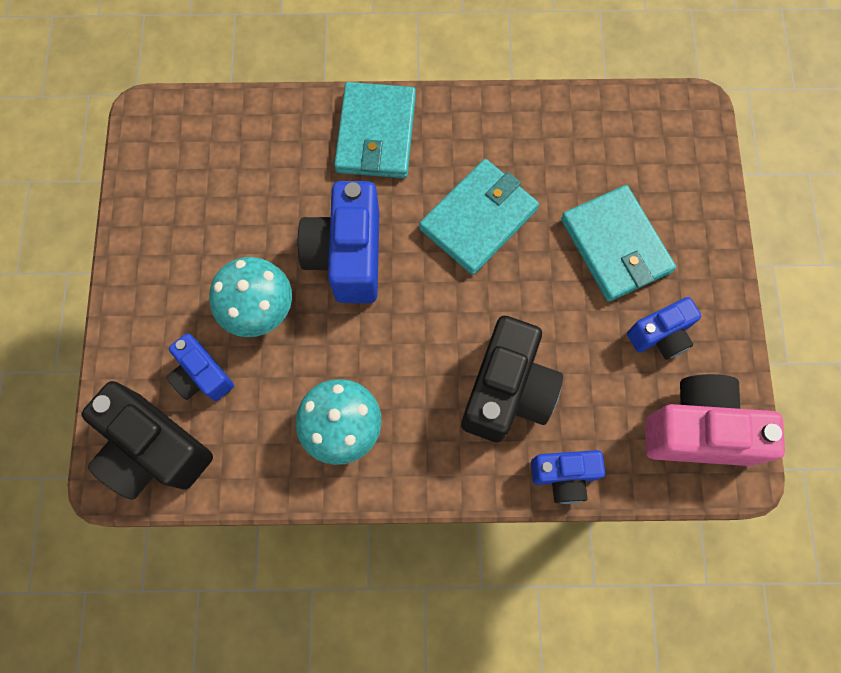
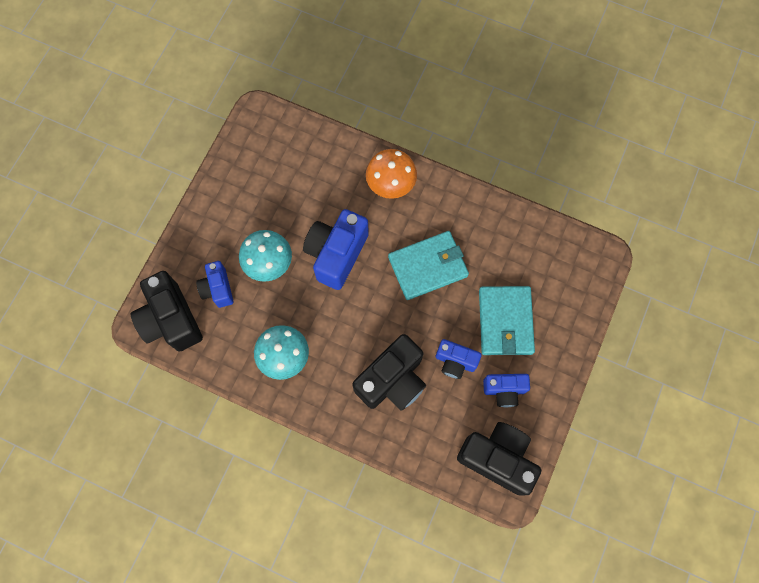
camera: 25 degrees right, 0 degrees up
(376, 134) = (391, 184): turquoise wallet -> orange mushroom
(563, 476) = (401, 447): blue camera -> blue camera (455, 362)
(698, 430) = (497, 458): pink camera -> black camera

